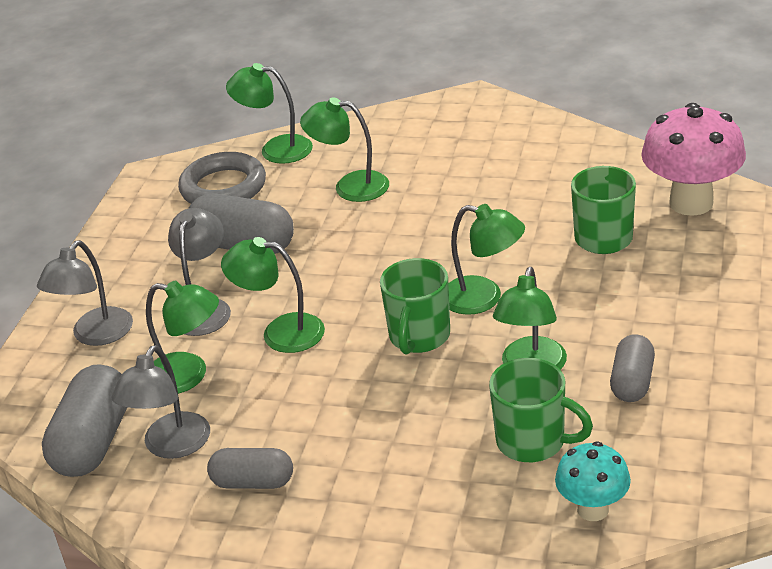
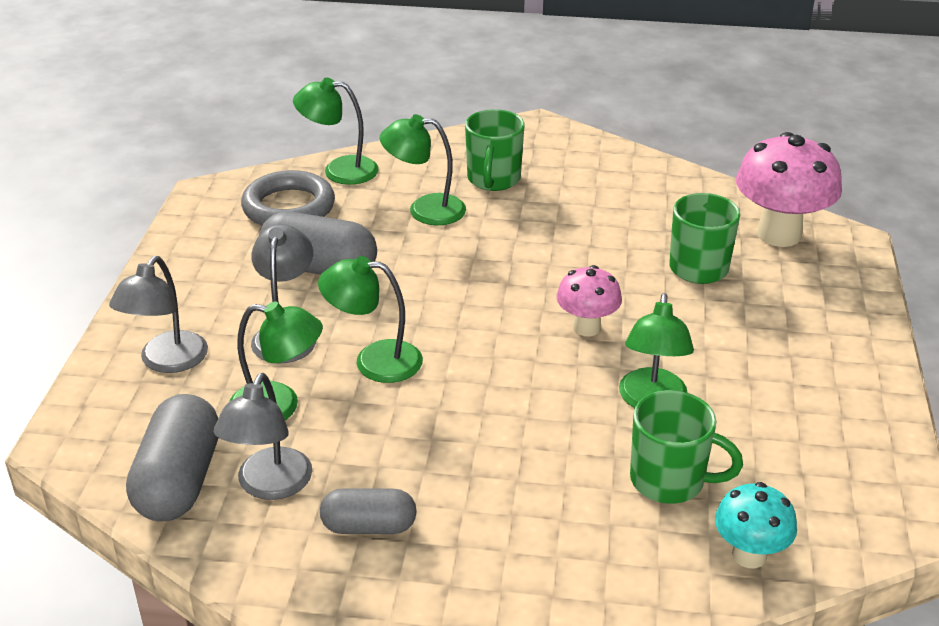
camera: 10 degrees left, 0 degrees up
(419, 337) = (525, 367): green mug -> green mug (493, 179)
(483, 298) = (587, 327): green lamp -> pink mushroom
(632, 382) = (760, 417): grey capsule -> none

